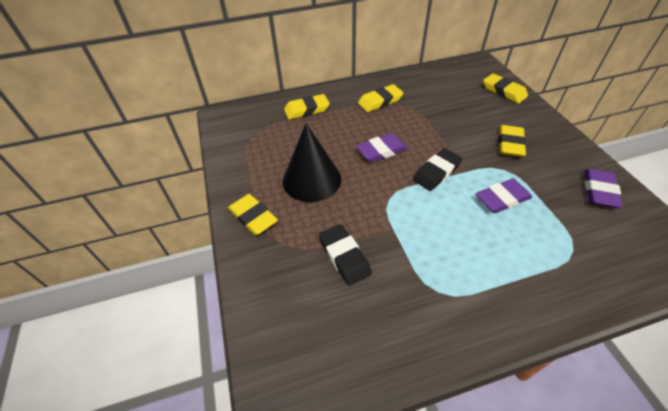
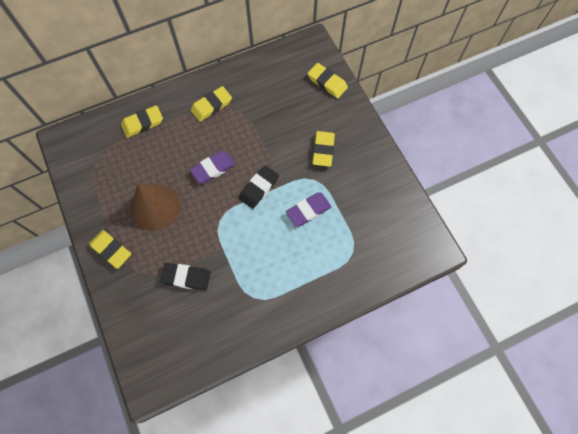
camera: 10 degrees left, 20 degrees up
(312, 179) = (155, 207): black cone -> brown cone
(344, 256) = (186, 277): black eraser -> black eraser turned 45 degrees counterclockwise
(599, 191) = (384, 195): purple eraser -> none

